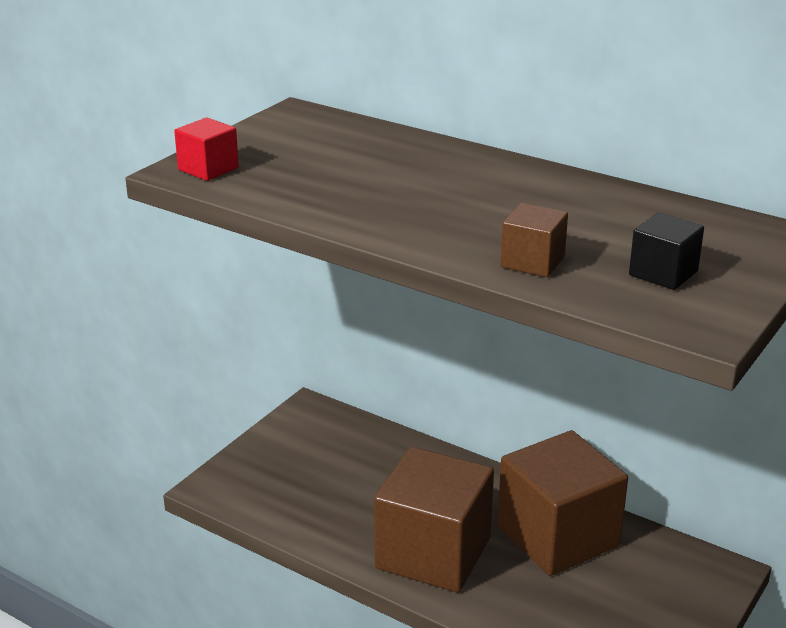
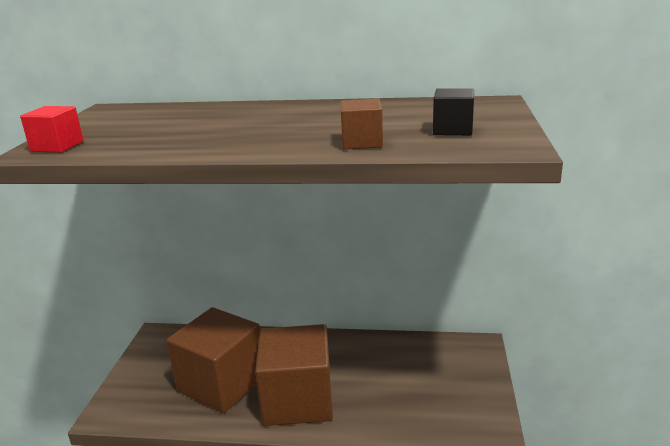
camera: 25 degrees left, 5 degrees down
(558, 536) = (371, 359): brown cube -> brown cube (222, 383)

